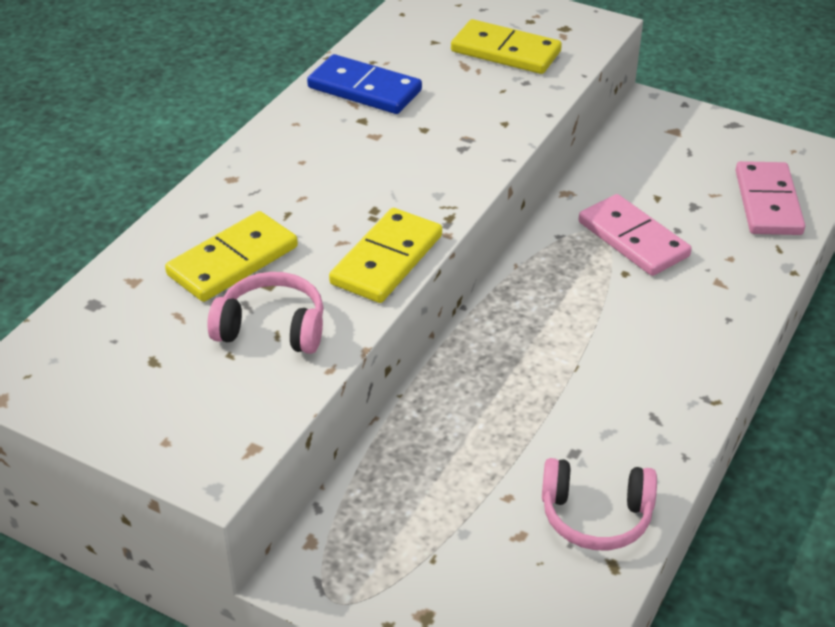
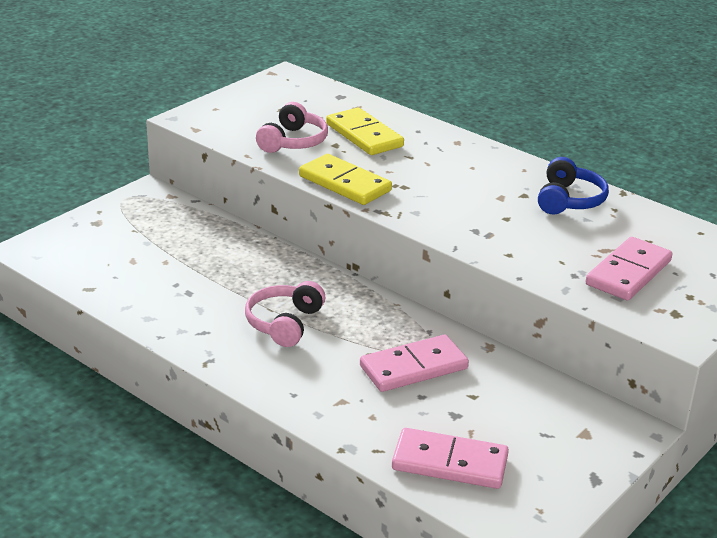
camera: 100 degrees right, 10 degrees down
(364, 89) = (569, 200): blue domino -> blue headphones
(505, 52) = (628, 273): yellow domino -> pink domino
(596, 516) = (130, 289): pink headphones -> pink headphones (284, 323)

